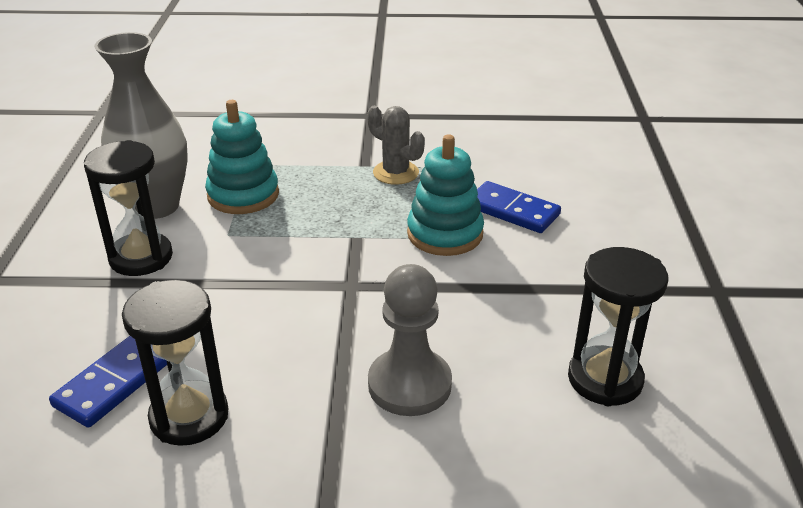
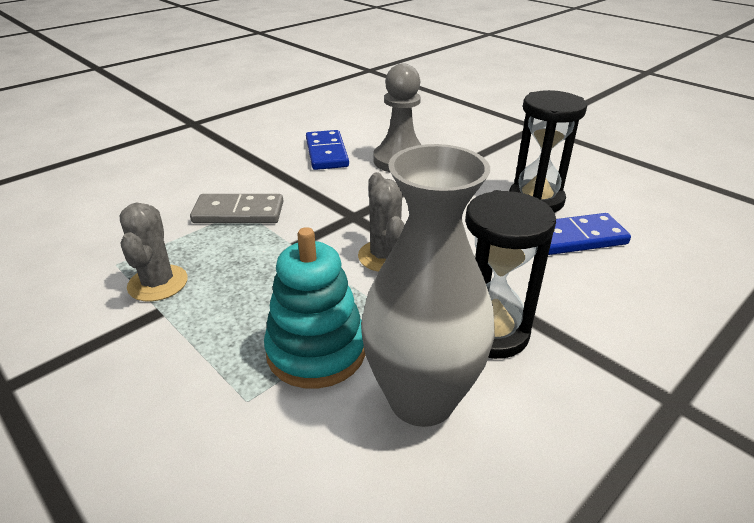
camera: 135 degrees left, 0 degrees up
(275, 266) = (385, 256): none -> grey cactus
(445, 234) = (238, 213): turquoise stacking toy -> grey domino
(512, 211) = (169, 202): blue domino -> blue domino (327, 153)
(605, 379) = (314, 125): black hourglass -> none

